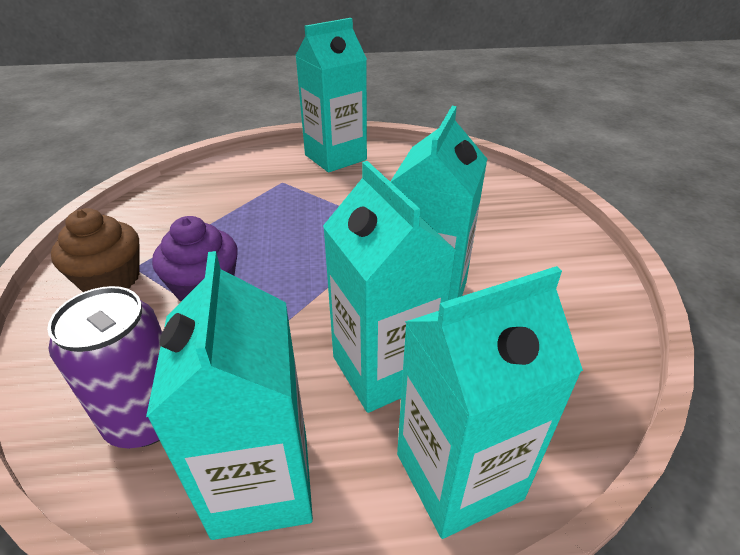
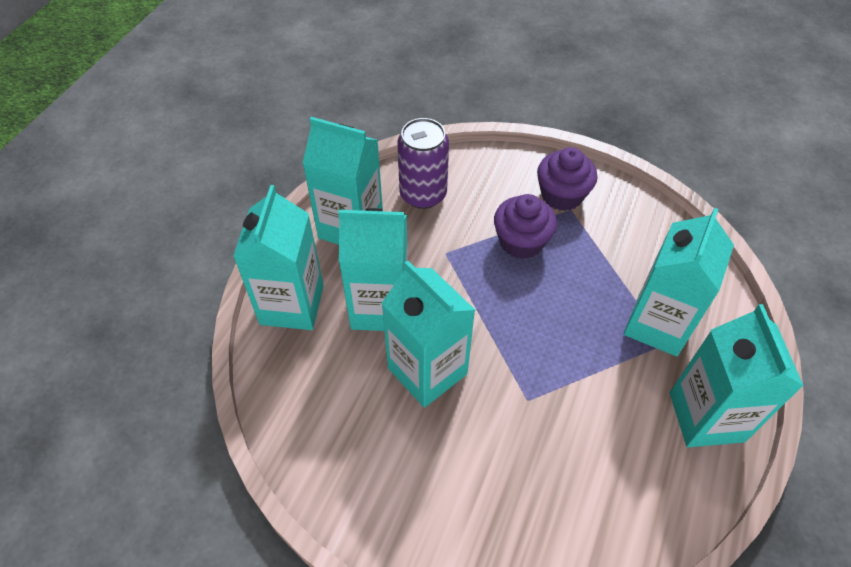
camera: 120 degrees right, 15 degrees up
(110, 279) = (562, 195): brown cupcake -> purple cupcake
(266, 188) = (657, 324): none -> turquoise carton

